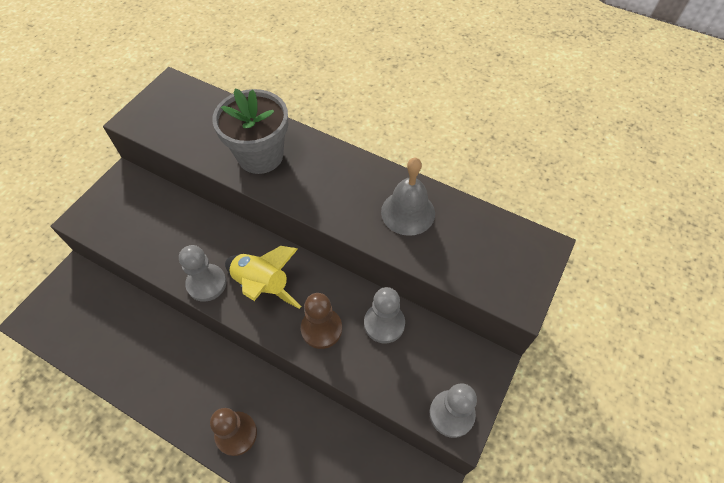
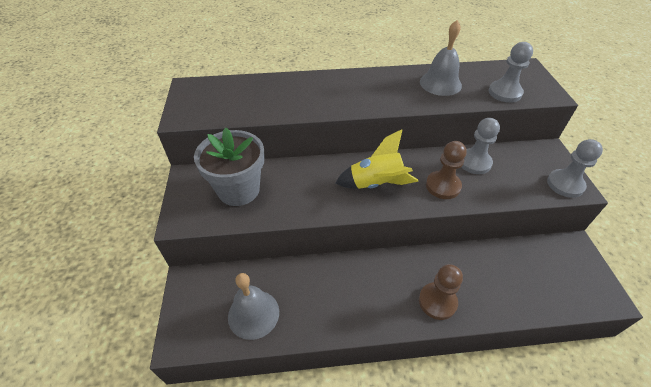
camera: 35 degrees left, 10 degrees down
(92, 335) = (253, 314): none -> grey bell
(206, 283) = (335, 204): grey pawn -> grey pawn (505, 93)
(260, 156) = (310, 96): grey flower pot -> grey flower pot (238, 190)

